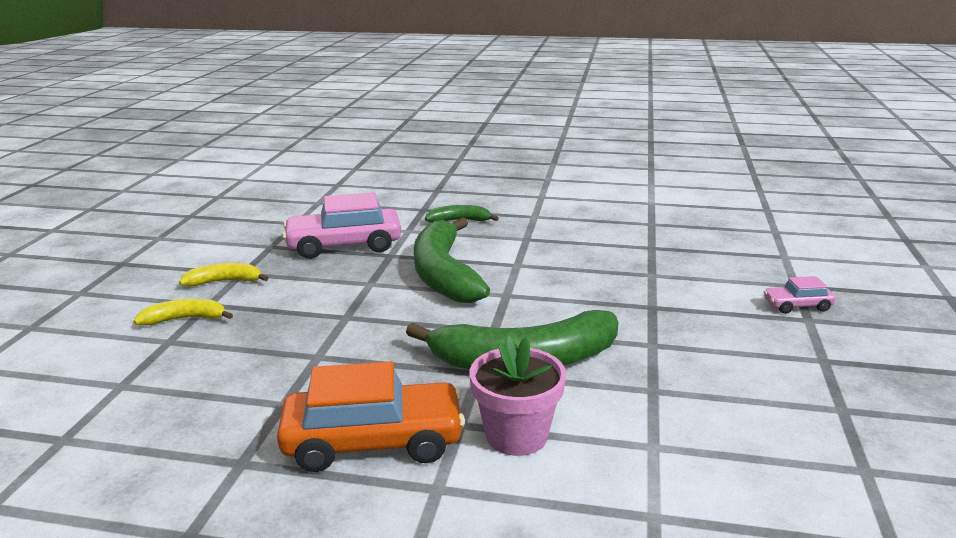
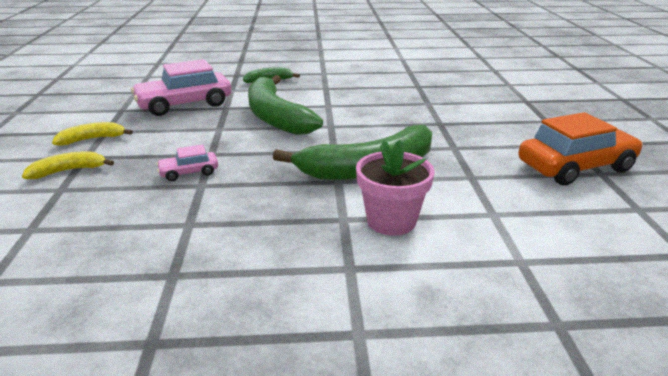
camera: 15 degrees left, 5 degrees up
(373, 442) = (280, 242): orange car -> orange car (575, 167)
(797, 306) = (535, 113): pink car -> pink car (189, 172)

